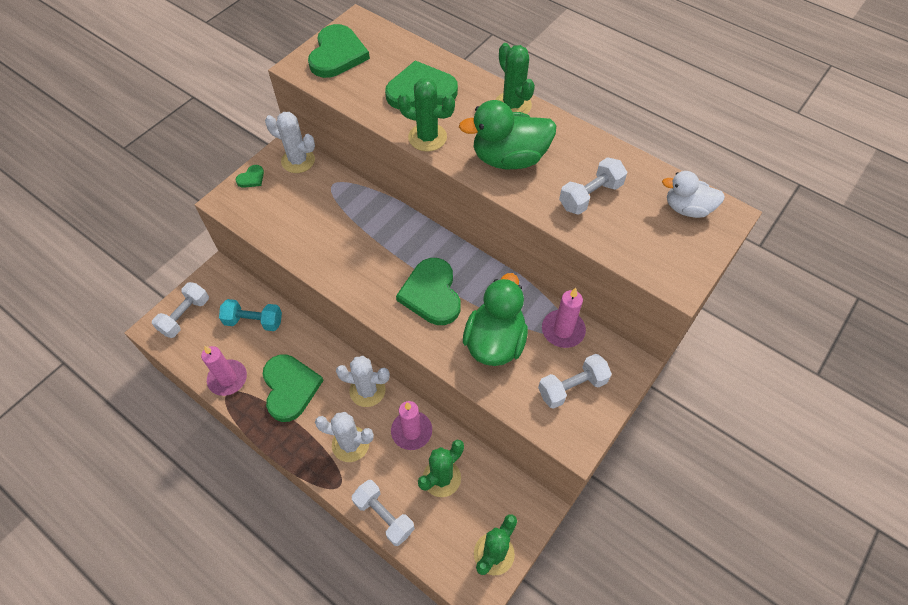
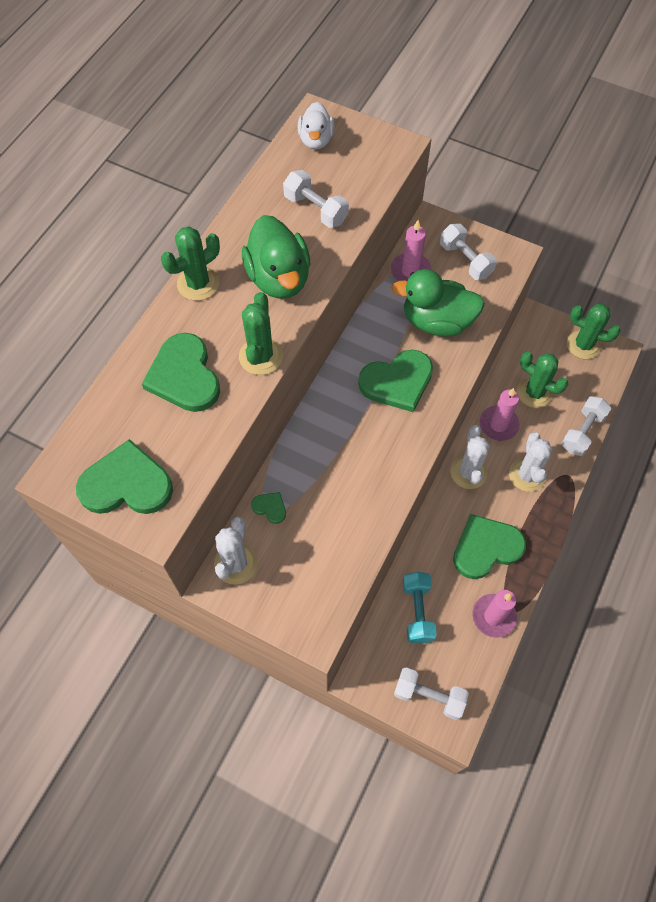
camera: 100 degrees left, 5 degrees up
(251, 178) = (273, 613): green heart -> green heart (270, 507)

